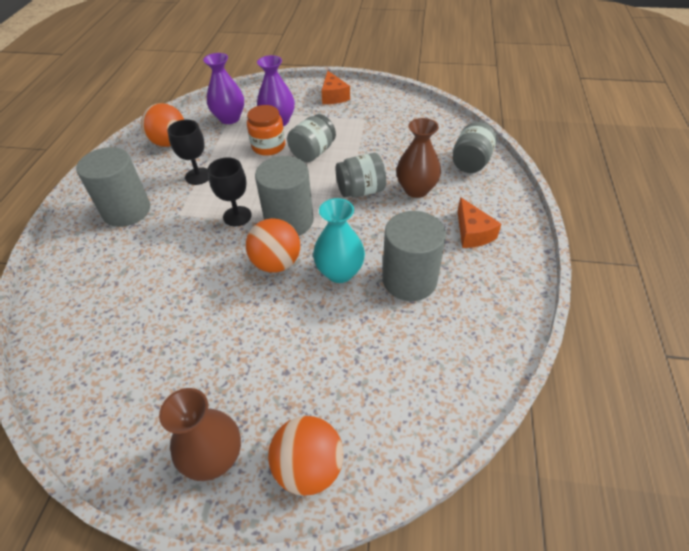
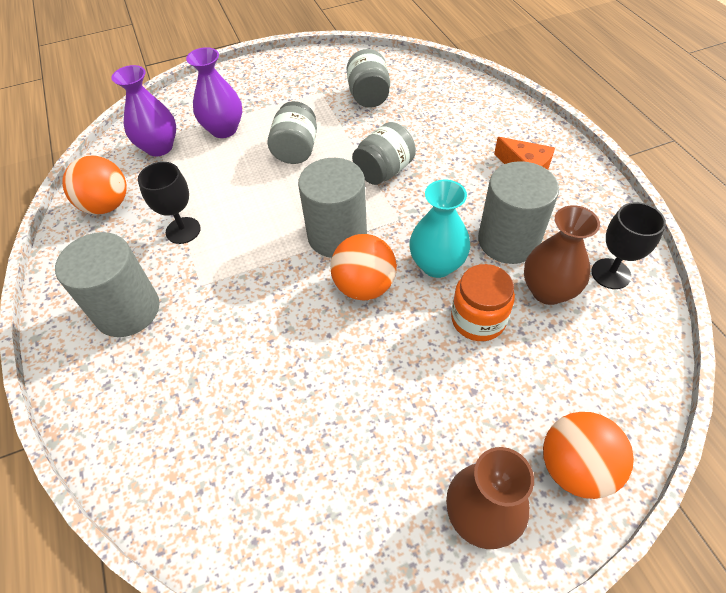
camera: 30 degrees left, 5 degrees up
(237, 216) = (273, 256): black goblet -> black goblet (610, 274)
(268, 146) = (238, 162): orange jar -> orange jar (478, 319)
(333, 96) = (263, 78): orange cheese -> none
(416, 189) = (437, 147): brown vase -> brown vase (548, 291)
(471, 163) = (465, 100): grey jar -> grey jar (369, 96)

